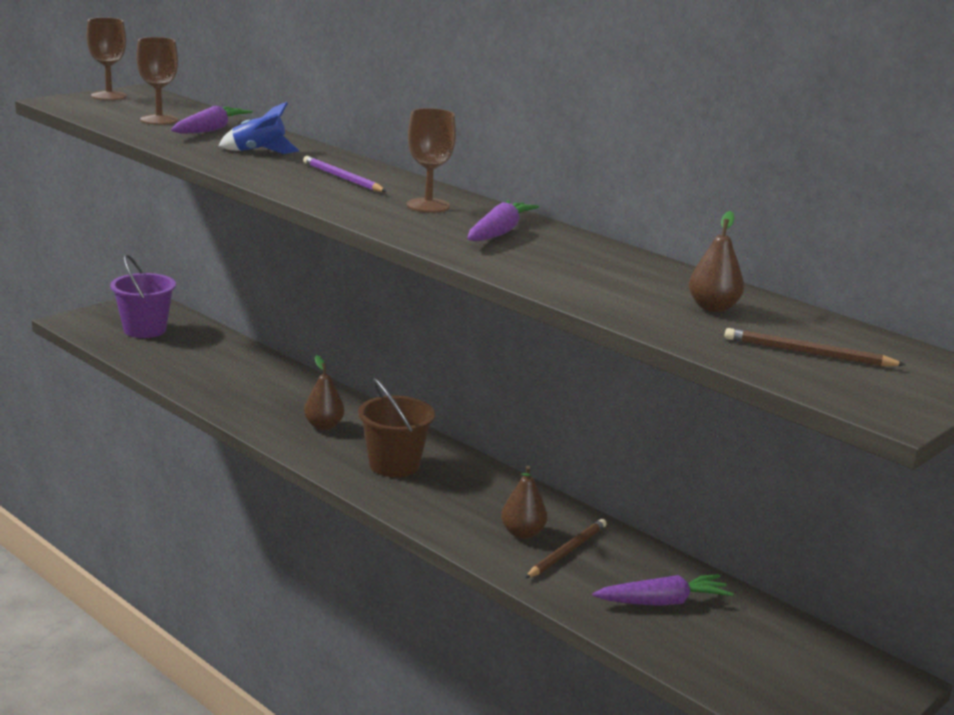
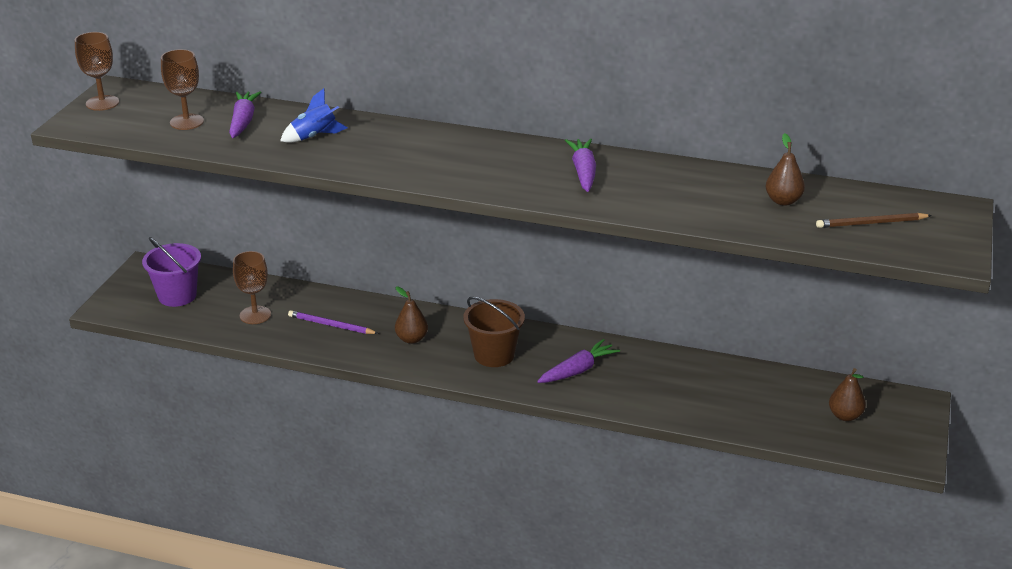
camera: 25 degrees left, 10 degrees up
(342, 178) = (412, 148): purple pencil -> purple pencil (331, 325)
(428, 206) = (506, 159): brown goblet -> brown goblet (255, 315)
(522, 533) = (628, 379): brown pear -> brown pear (845, 416)
(567, 551) = (668, 383): brown pencil -> none
(662, 602) = (755, 398): purple carrot -> purple carrot (577, 370)

